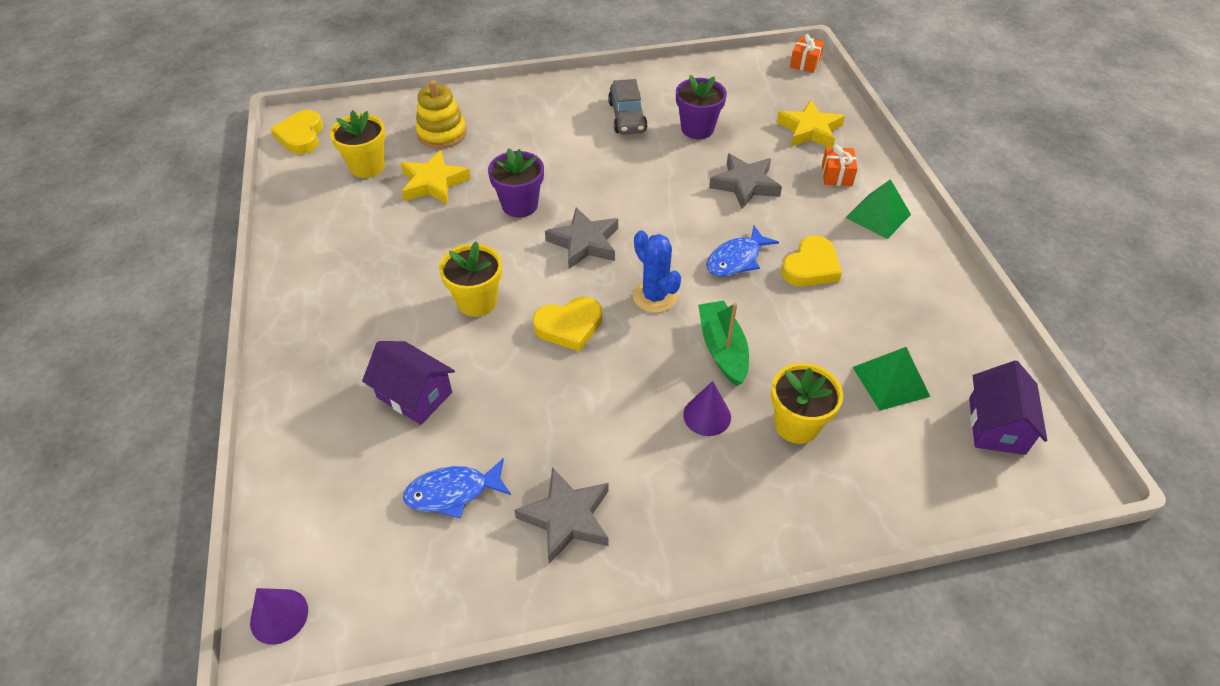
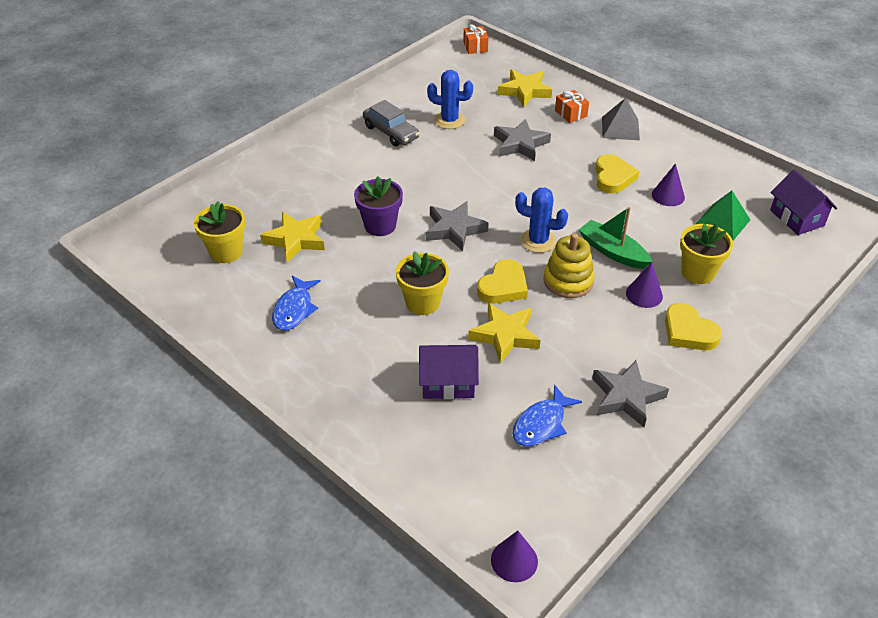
camera: 35 degrees left, 5 degrees down
(301, 136) = (138, 254): yellow heart -> yellow heart (688, 332)
(442, 133) = (260, 202): yellow stacking toy -> yellow stacking toy (568, 281)
(516, 378) = (505, 335): none -> yellow star
(697, 129) = (449, 120): purple flower pot -> blue cactus
(736, 259) = (564, 194): blue fish -> blue fish (294, 309)
(855, 318) = (668, 195): none -> purple cone
(878, 216) = (620, 128): green pyramid -> grey pyramid

